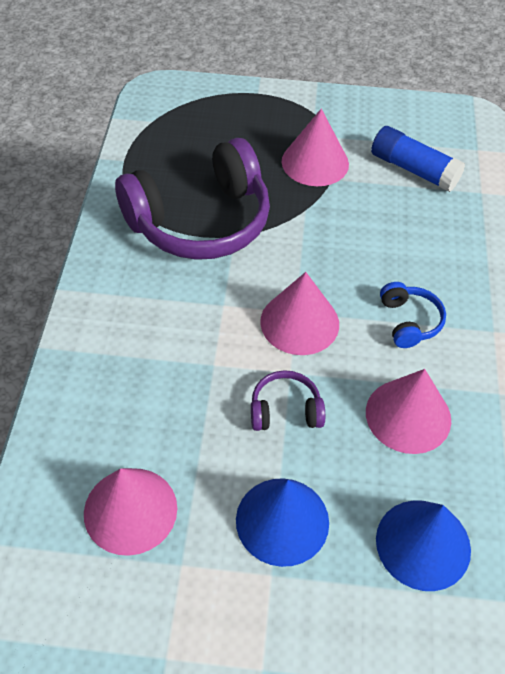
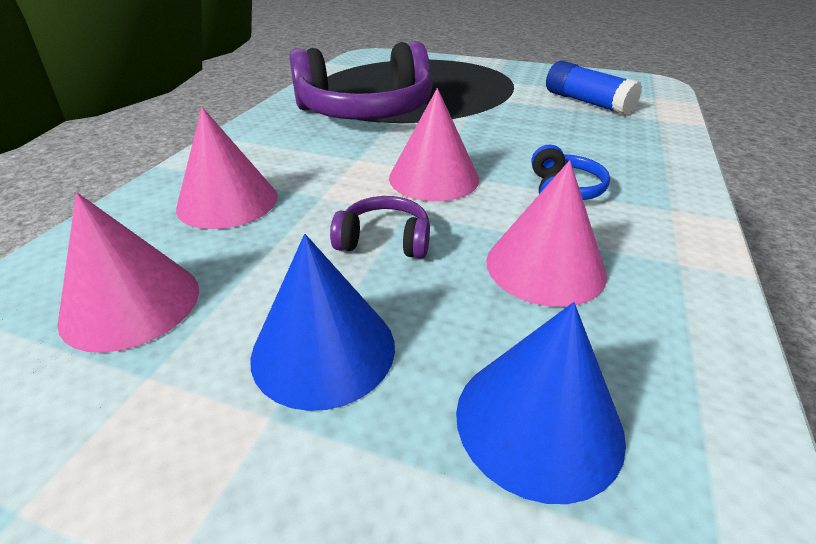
camera: 15 degrees right, 15 degrees down
(315, 162) = (490, 92): pink cone -> pink cone (227, 202)

